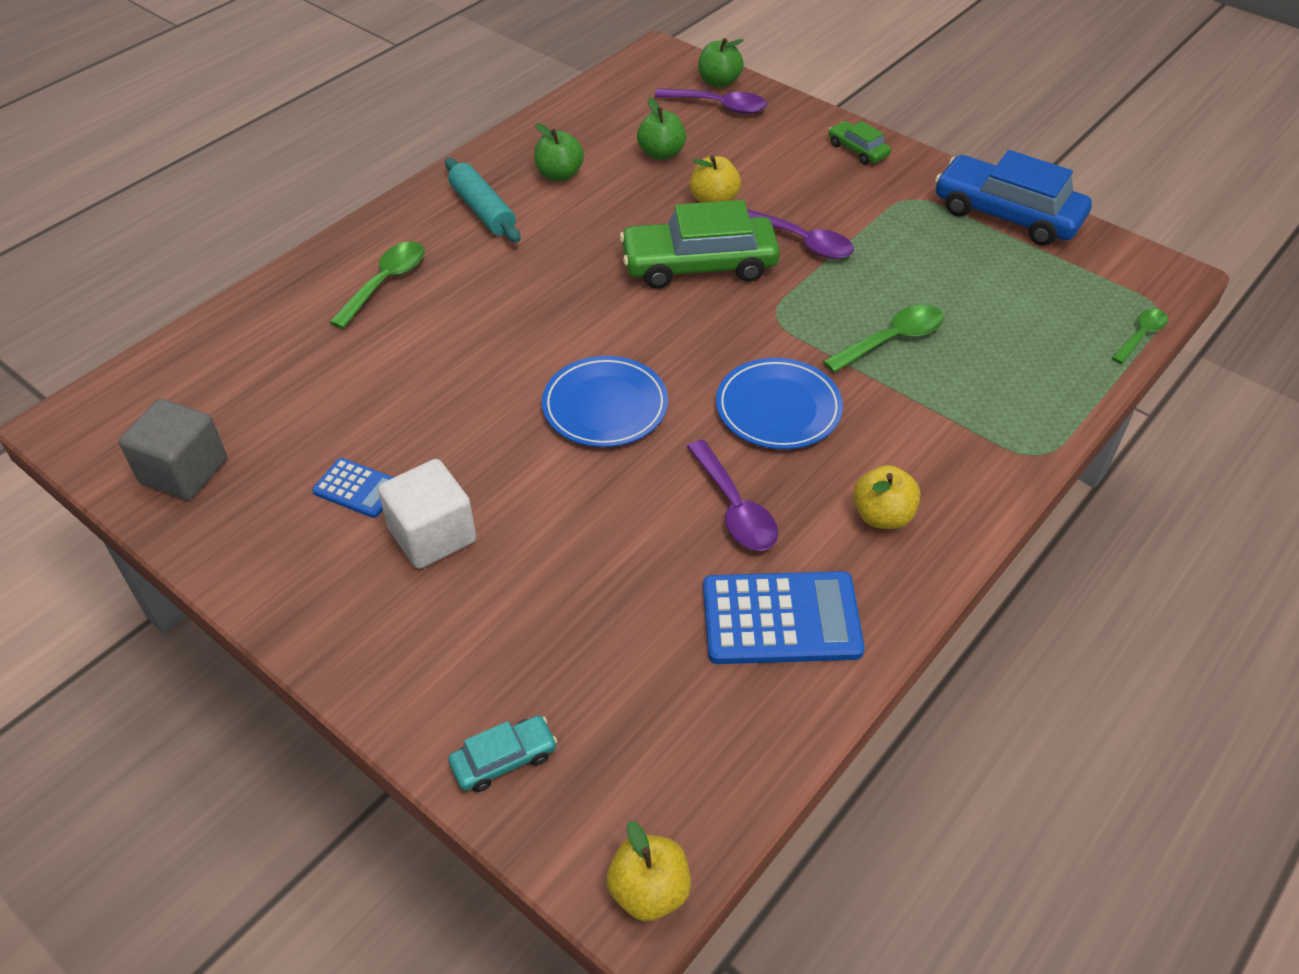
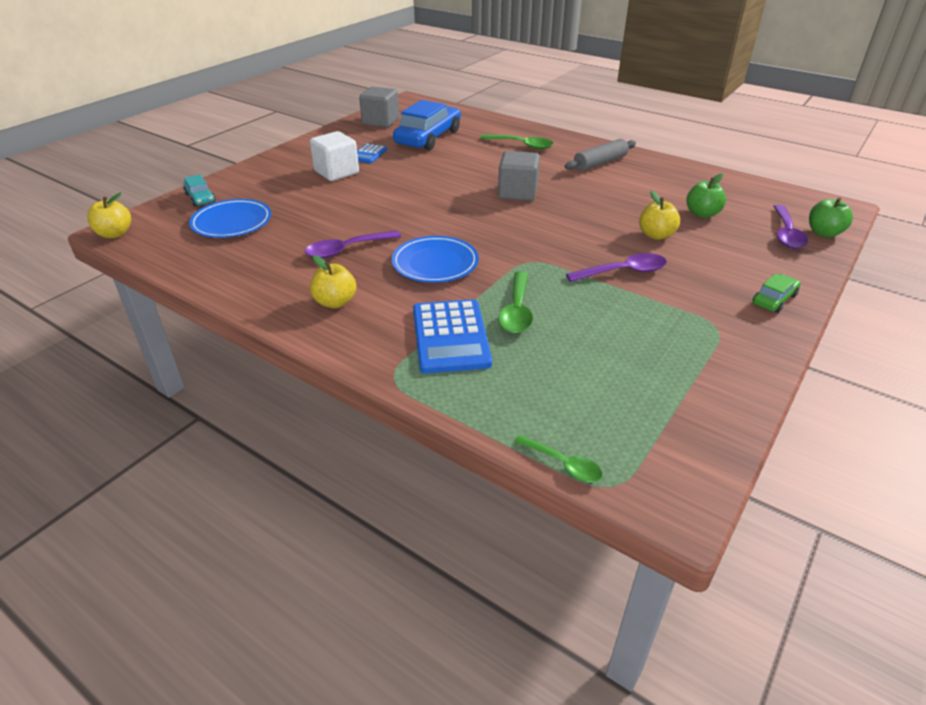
camera: 85 degrees right, 10 degrees down
(482, 210) = (600, 163): turquoise rolling pin -> grey rolling pin
(559, 174) = (651, 182): green apple -> none
(569, 306) = (517, 193): none -> grey cube
(605, 406) = (431, 208): blue plate -> blue plate (232, 222)
(699, 265) = (576, 232): green car -> none
(781, 619) = (259, 266): blue calculator -> blue calculator (450, 337)
(802, 242) = (623, 272): purple spoon -> purple spoon turned 135 degrees counterclockwise
(892, 340) = (517, 311): green spoon -> green spoon turned 45 degrees clockwise
(1007, 214) = (726, 385): blue car -> blue car (428, 137)

